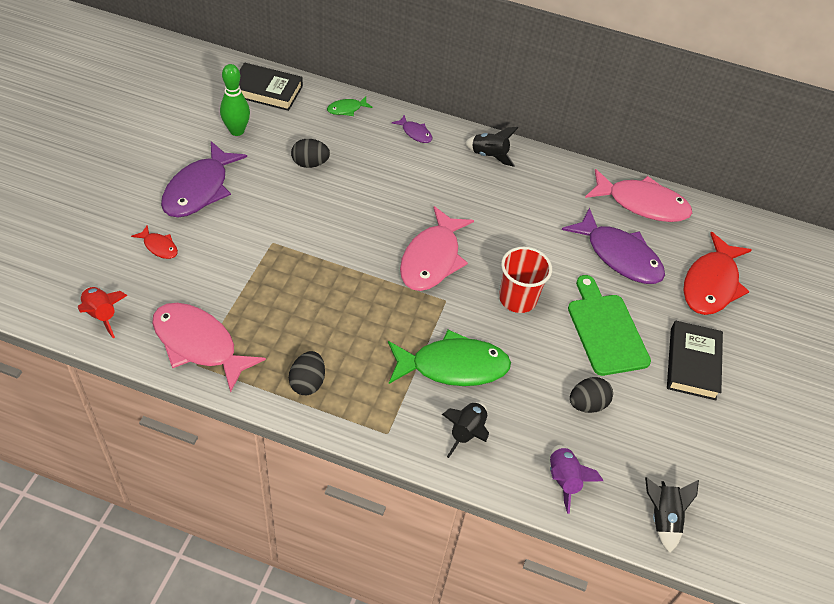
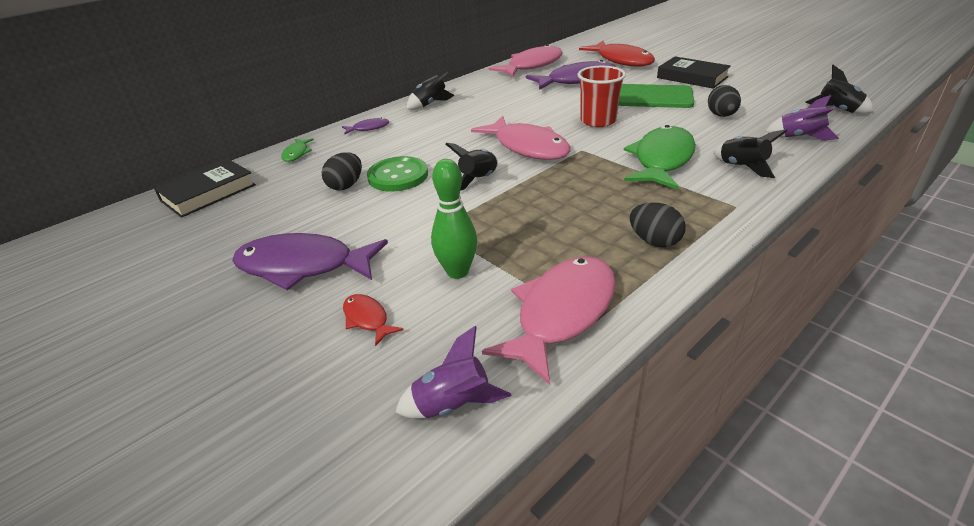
camera: 55 degrees left, 15 degrees down
(102, 315) = (453, 405): red rocket -> purple rocket
(159, 246) = (367, 319): red fish -> red fish turned 105 degrees counterclockwise
(199, 189) = (303, 266): purple fish -> purple fish turned 135 degrees clockwise
(199, 345) = (561, 313): pink fish -> pink fish turned 150 degrees clockwise
(237, 131) = (242, 222): green bowling pin -> green bowling pin (457, 272)
(339, 189) = (398, 176): none -> green button
(356, 243) = (478, 180): none -> black rocket

